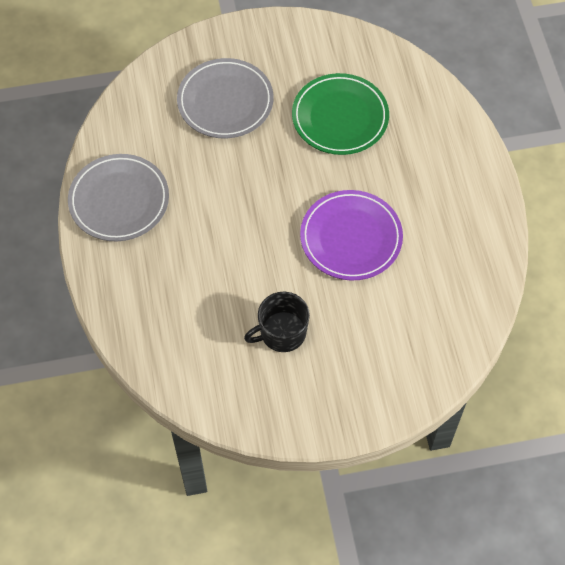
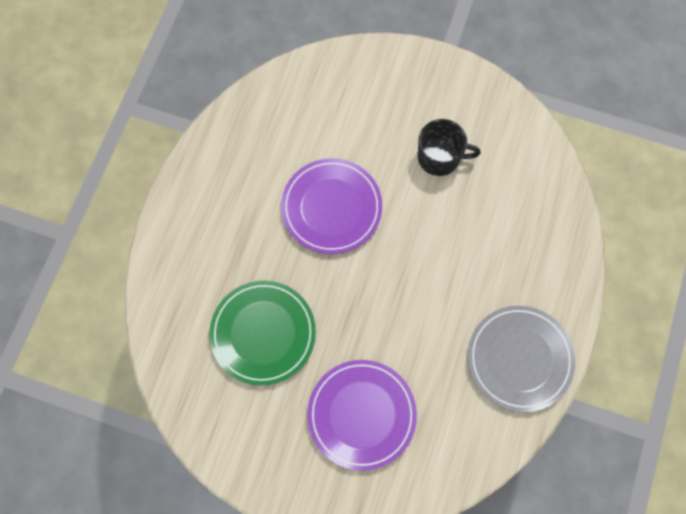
camera: 150 degrees left, 10 degrees up
(225, 101) = (361, 415): grey plate -> purple plate

